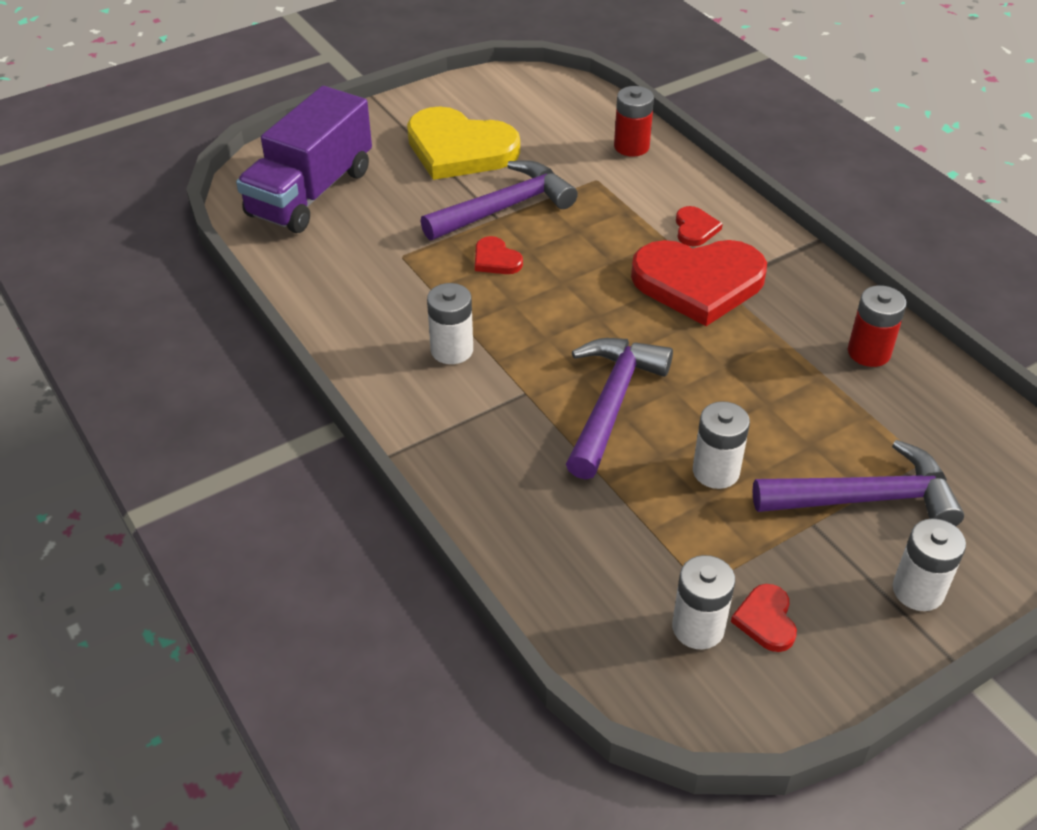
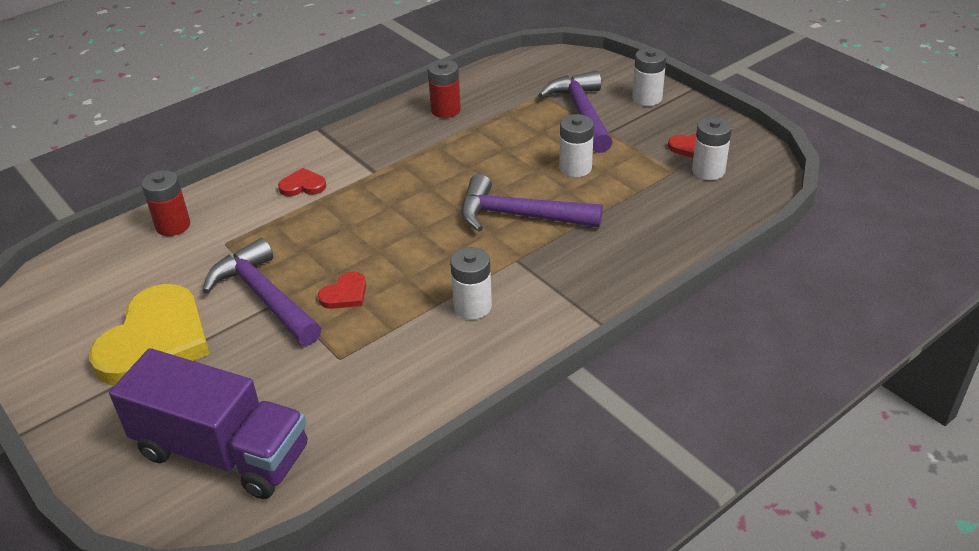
camera: 95 degrees left, 5 degrees down
(698, 283) = (374, 181): red heart -> none

